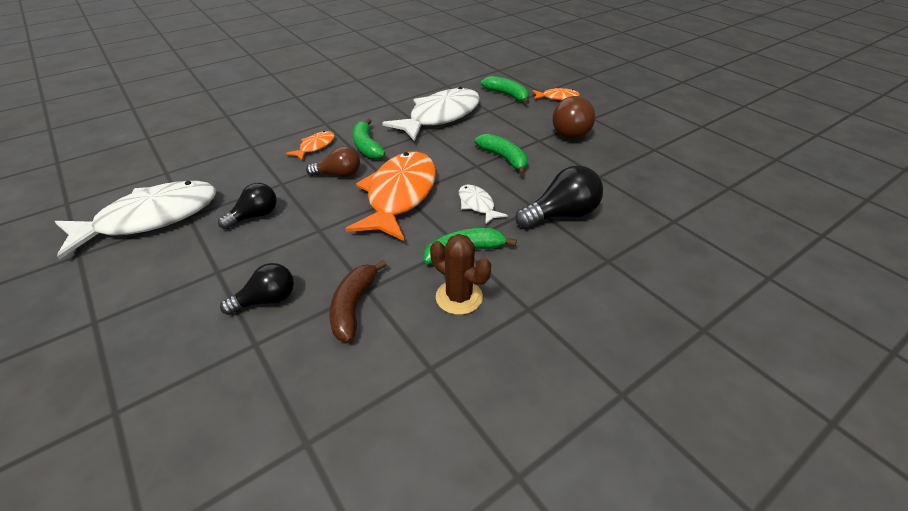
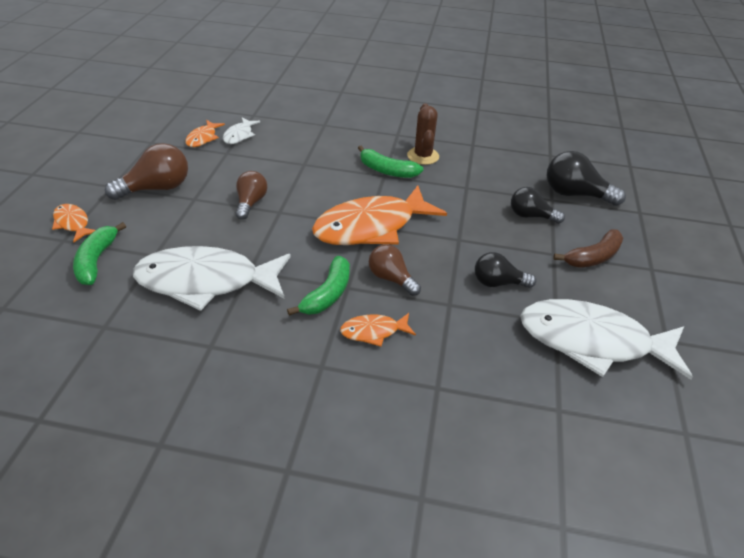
camera: 135 degrees left, 0 degrees up
(353, 306) = (483, 184): brown banana -> brown banana (593, 257)
(477, 205) = (333, 187): white fish -> white fish (239, 135)
(504, 158) = (251, 203): green banana -> brown light bulb
(561, 215) = (299, 152): black light bulb -> black light bulb (575, 194)
(640, 174) = (203, 138): none -> orange fish

